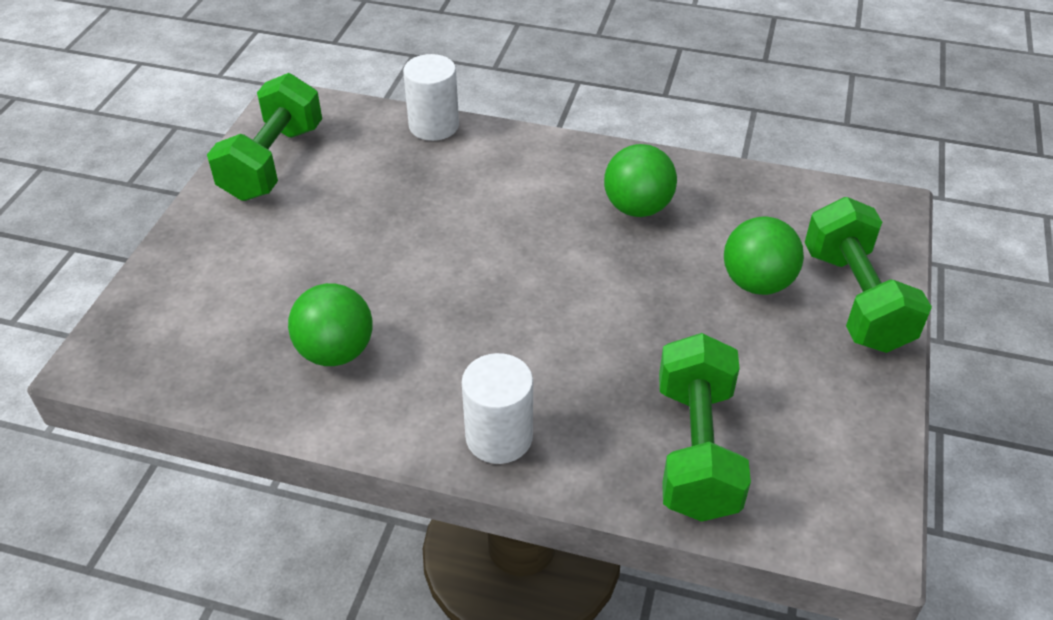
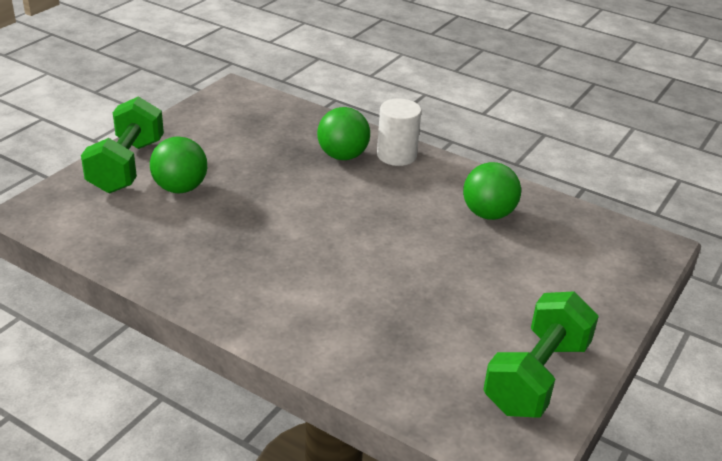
camera: 165 degrees left, 10 degrees down
(434, 126) = (362, 379): white cylinder -> none
(637, 208) = (221, 254): green ball -> green ball (342, 156)
(696, 450) = (290, 129): green dumbbell -> none

